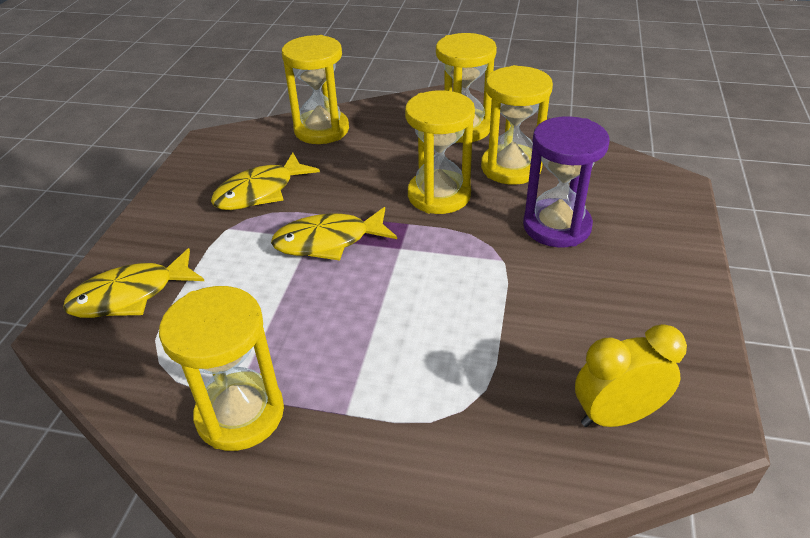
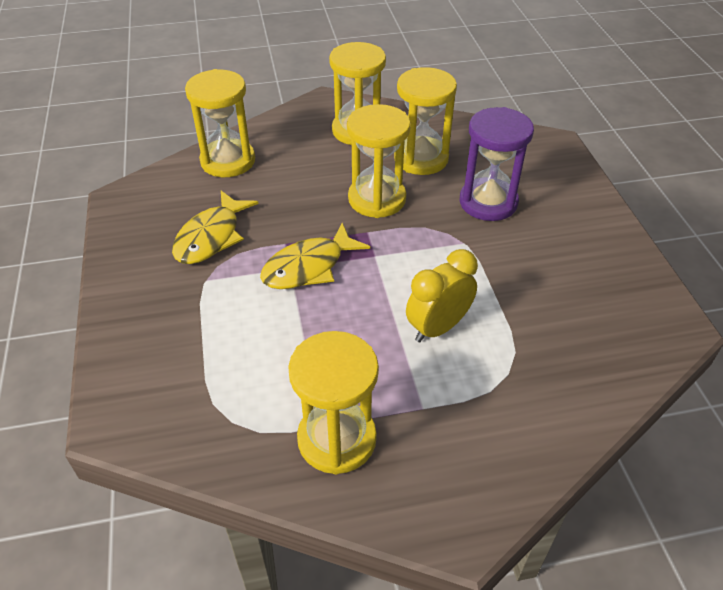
camera: 25 degrees left, 5 degrees up
(130, 295) = (157, 371): yellow fish -> none
(616, 416) = (616, 341): yellow clock -> yellow clock (438, 327)

